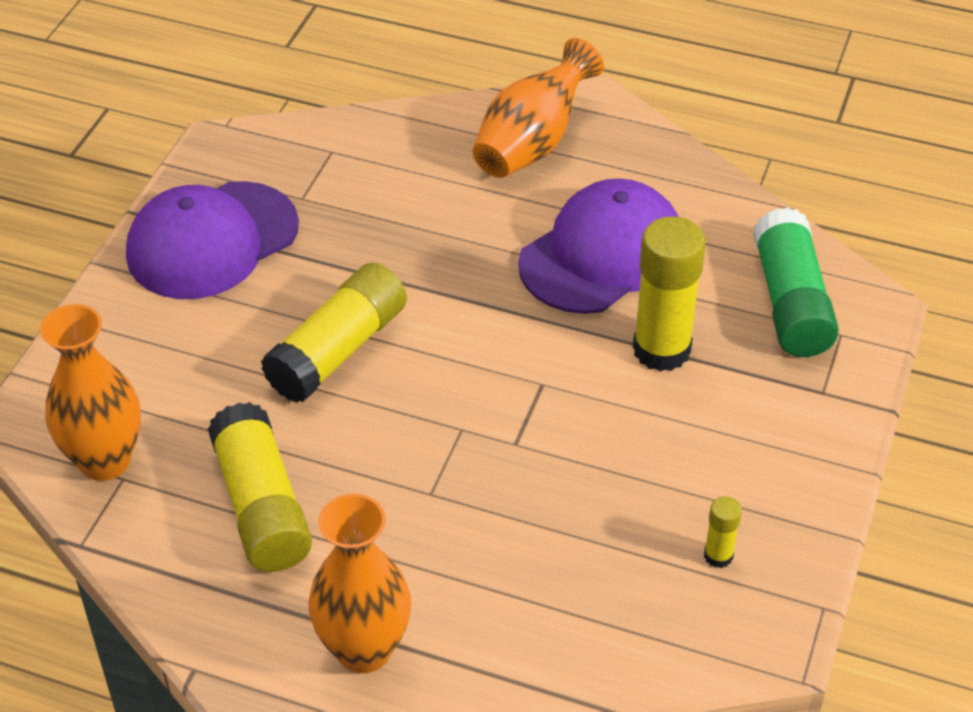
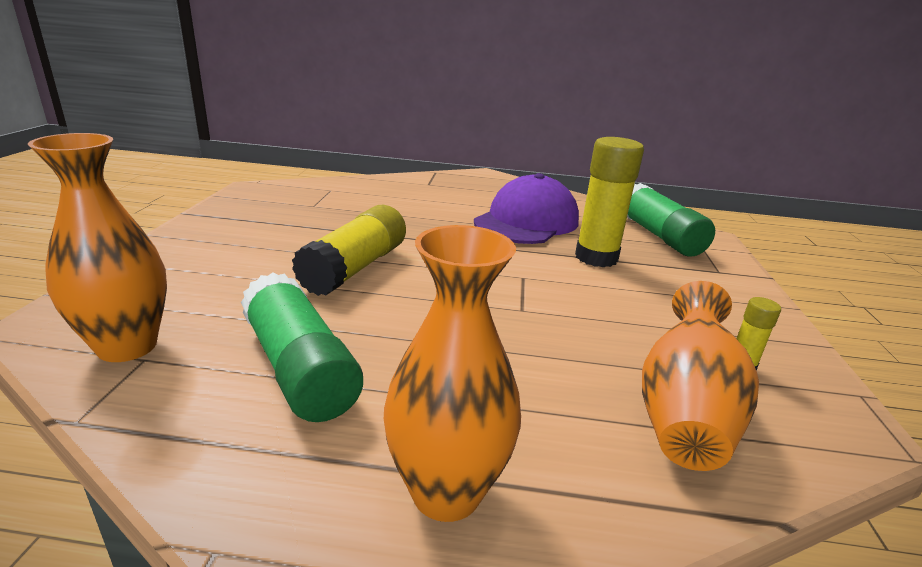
camera: 15 degrees left, 20 degrees down
(212, 241) = (247, 222): purple cap -> none
(262, 506) = (299, 368): yellow glue stick -> green glue stick
(532, 143) = (458, 186): orange vase -> orange vase (684, 411)

